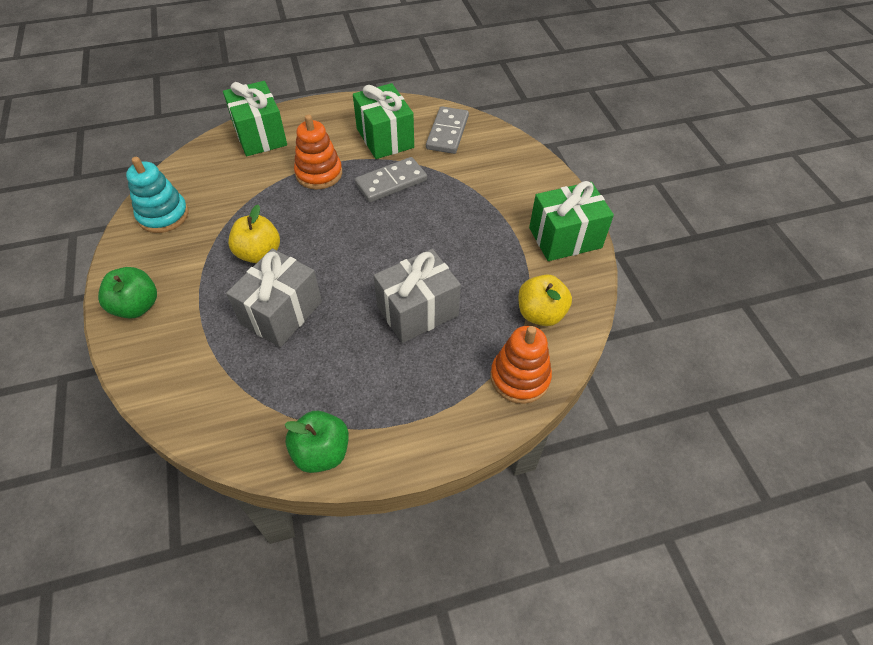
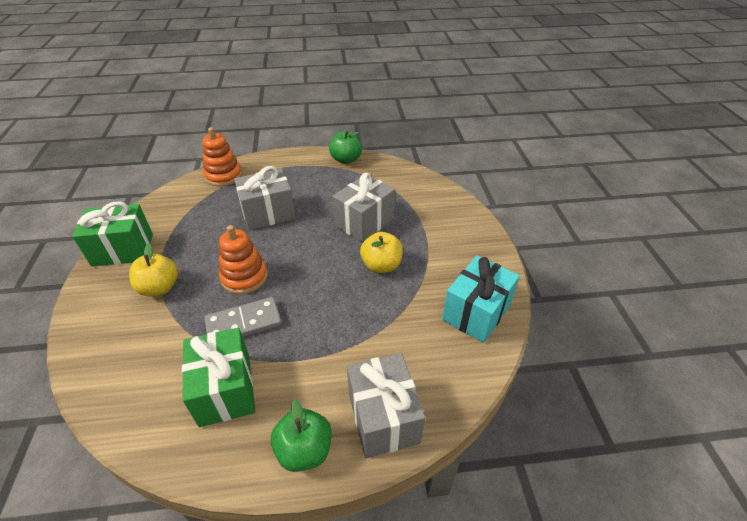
camera: 170 degrees left, 10 degrees down
(137, 306) = (472, 237): green apple -> green apple (304, 450)
(163, 215) = (476, 312): turquoise stacking toy -> turquoise gift
(260, 135) = (383, 417): green gift -> grey gift
(319, 173) = (317, 344): orange stacking toy -> orange stacking toy (244, 277)
(447, 132) = (144, 388): grey domino -> none
(540, 314) = (186, 203): yellow apple -> yellow apple (160, 288)

